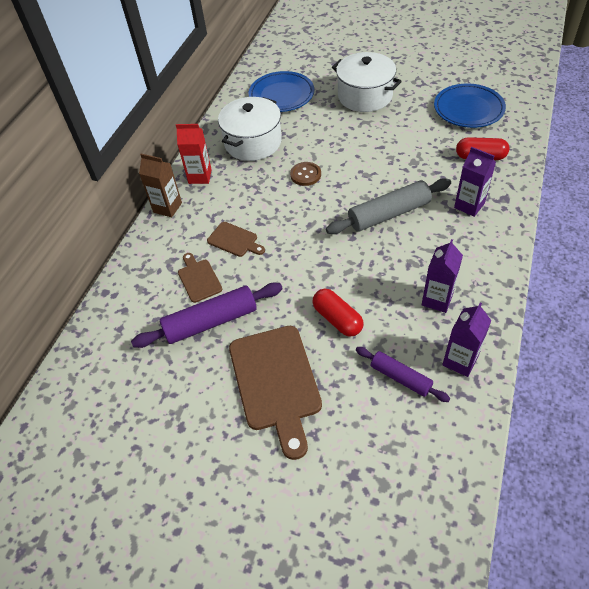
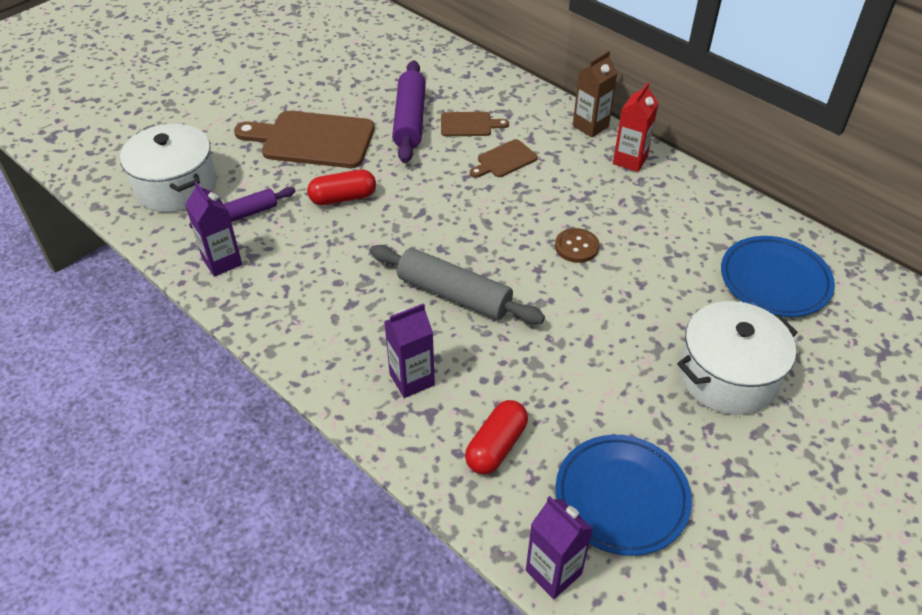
camera: 110 degrees right, 5 degrees down
(253, 142) = (672, 220): white pot -> white pot (176, 186)
(389, 214) = (454, 294): grey rolling pin -> grey rolling pin turned 60 degrees counterclockwise
(437, 299) = (302, 279): purple carton -> purple carton (553, 572)

